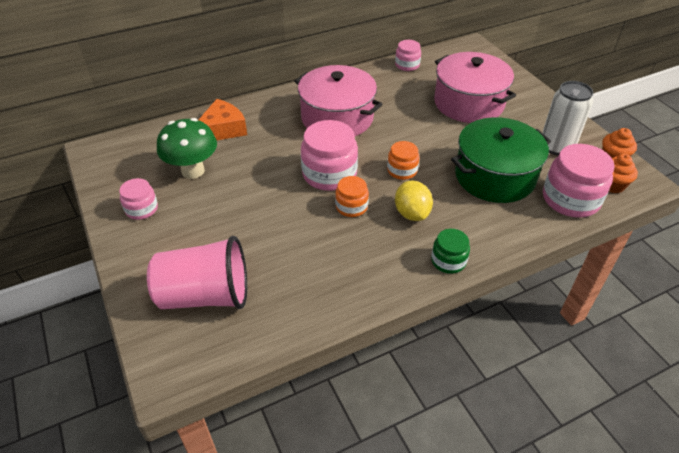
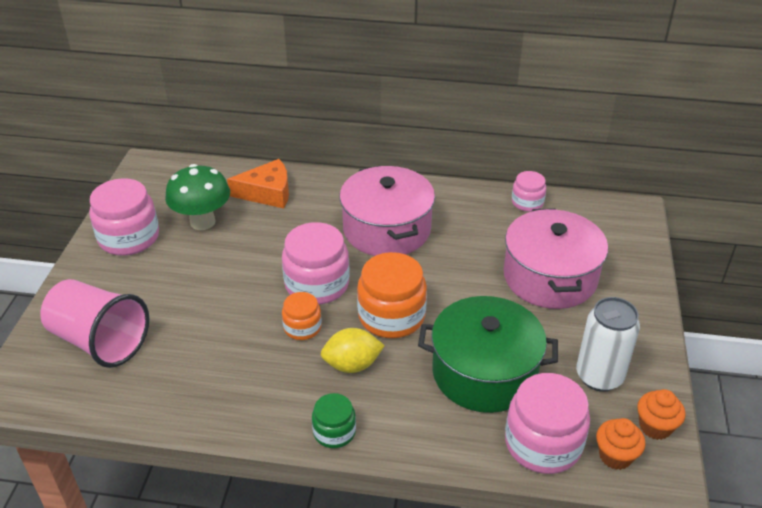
camera: 35 degrees right, 5 degrees down
(141, 209) = (129, 237): pink jar -> pink jar, size x1.79
(402, 170) = (391, 316): orange jar -> orange jar, size x1.79
(412, 213) = (352, 365): yellow lemon -> yellow lemon turned 60 degrees clockwise

